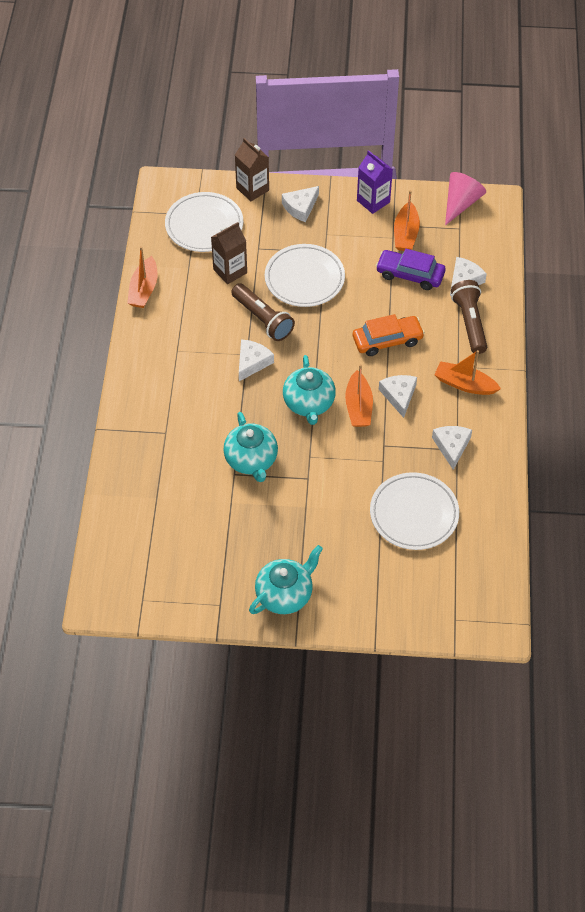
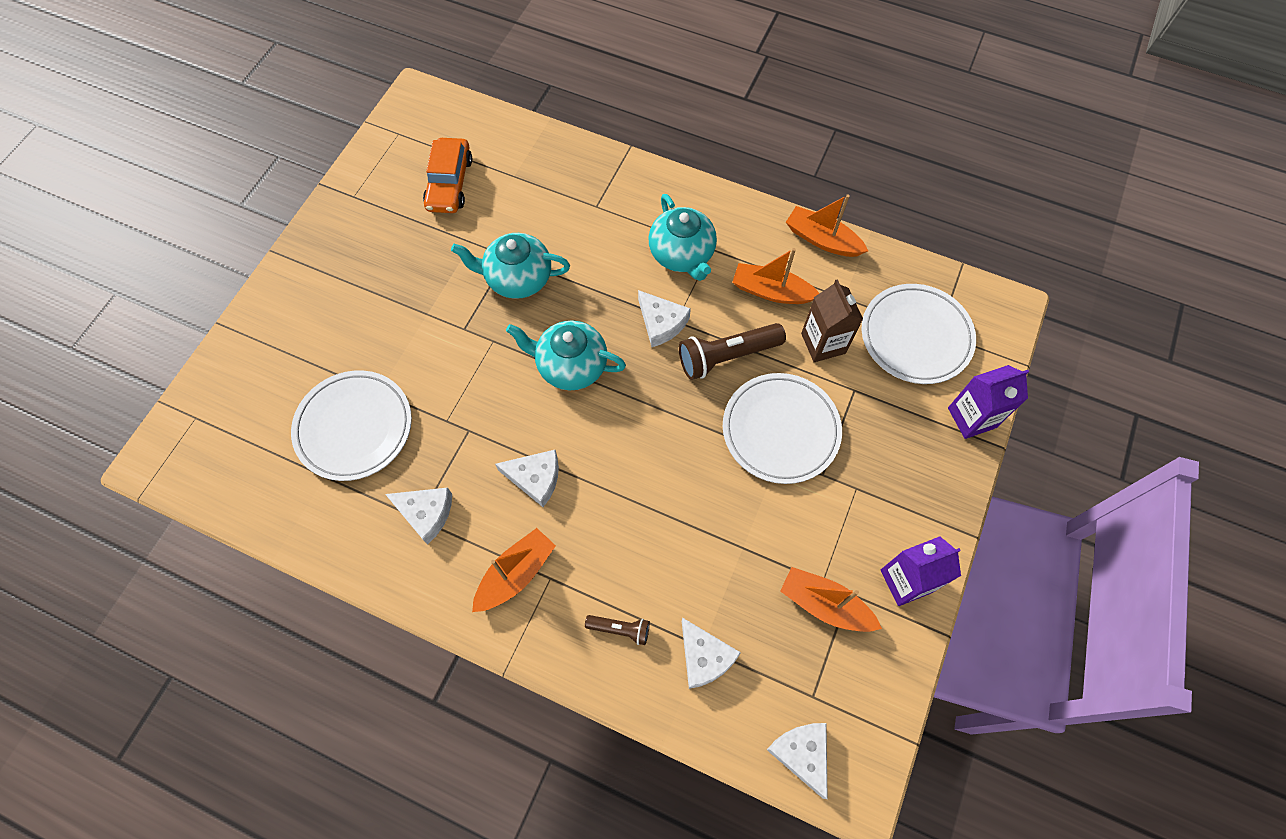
camera: 110 degrees right, 10 degrees up
(252, 189) = (971, 417): brown carton -> purple carton
(285, 594) = (330, 258): turquoise teapot -> turquoise teapot (682, 255)
(300, 207) = (919, 470): white cheese -> white cheese (802, 753)
(358, 406) = (540, 422): orange boat -> orange boat (771, 291)
(387, 340) = (633, 499): orange car -> orange car (449, 183)
(410, 274) = (741, 578): purple car -> none
(461, 203) = (867, 723): pink cone -> none
(470, 323) = (620, 629): brown flashlight -> brown flashlight, size x0.53

